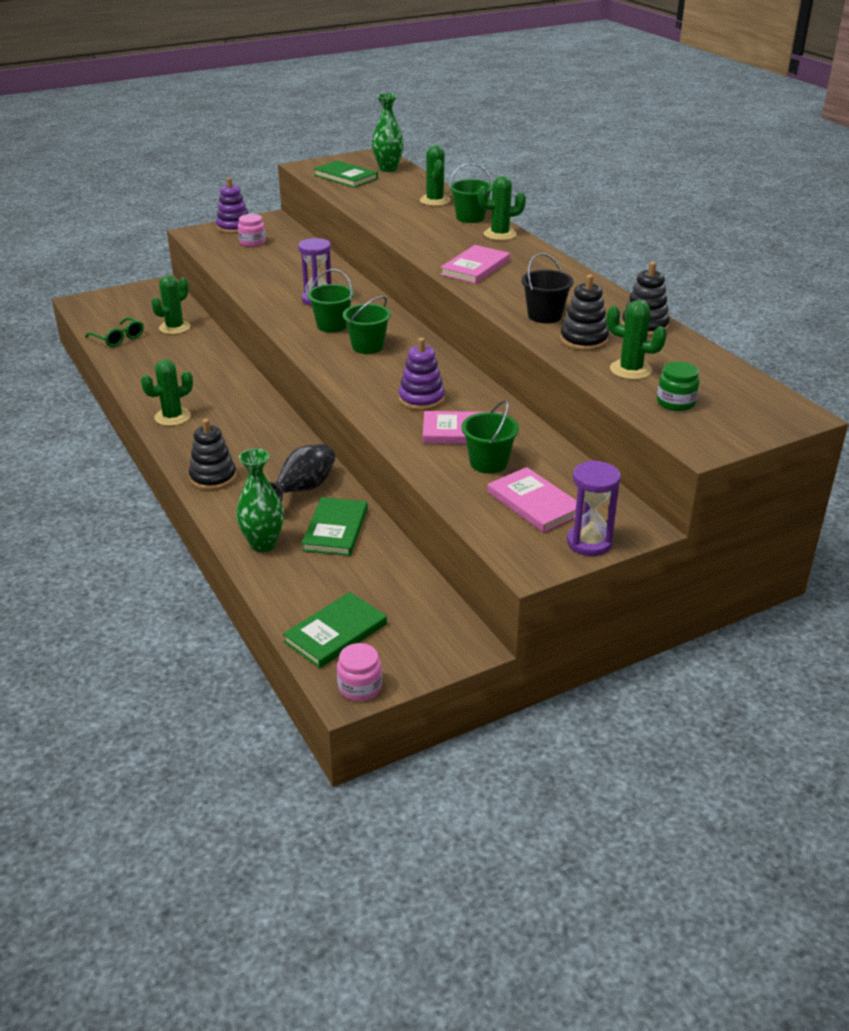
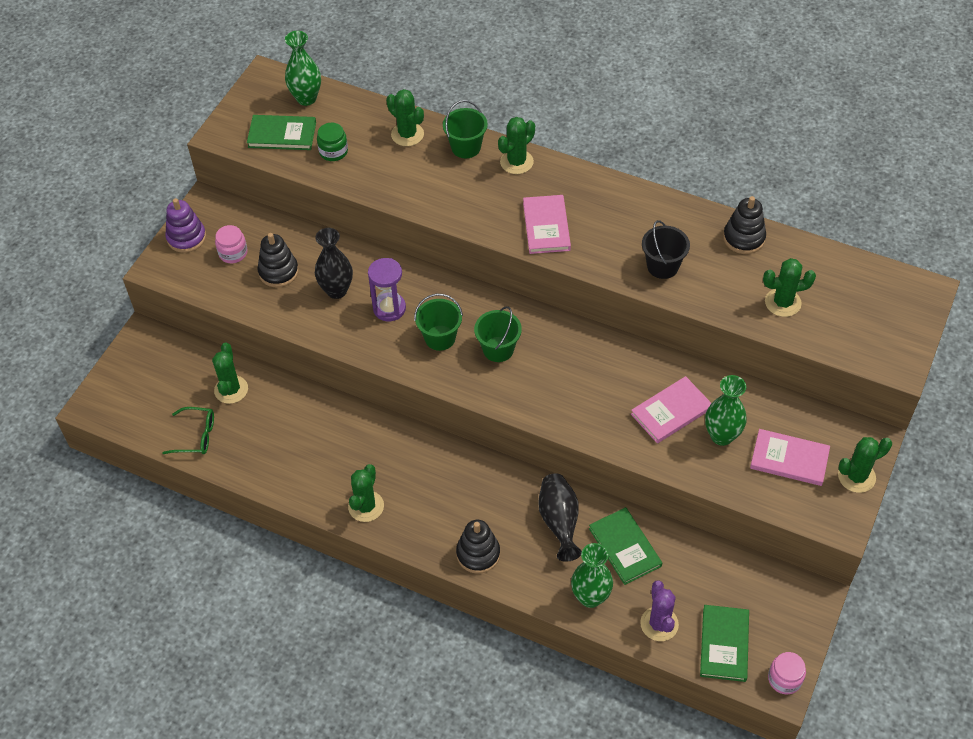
camera: 35 degrees left, 20 degrees up
(294, 280) = (336, 290): none -> black vase
(296, 589) = (659, 624): none -> purple cactus
(421, 399) = (606, 392): purple stacking toy -> none
(488, 463) = (721, 436): green bucket -> green vase
(583, 340) = (719, 283): black stacking toy -> black stacking toy (278, 272)
(589, 543) = (856, 476): purple hourglass -> green cactus
(675, 402) = (843, 325): green jar -> green jar (333, 151)

